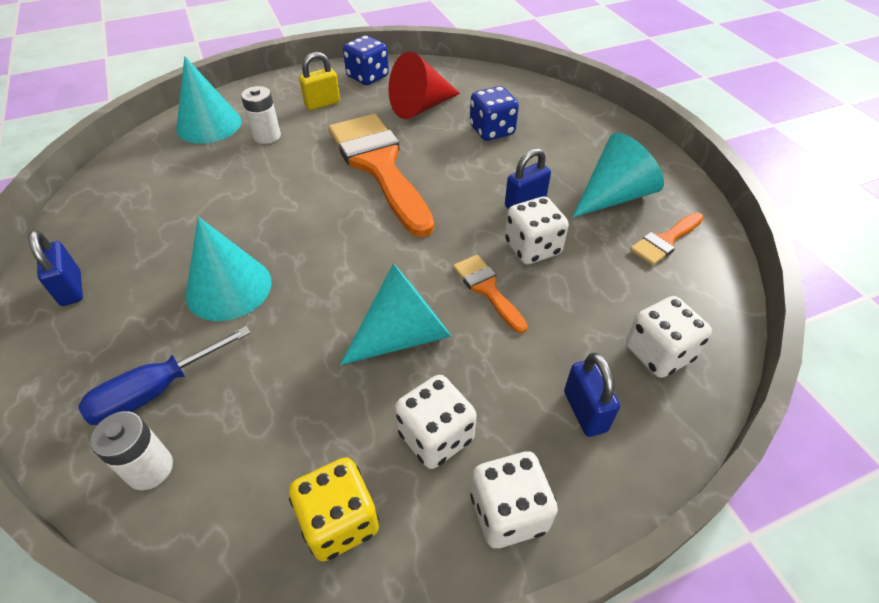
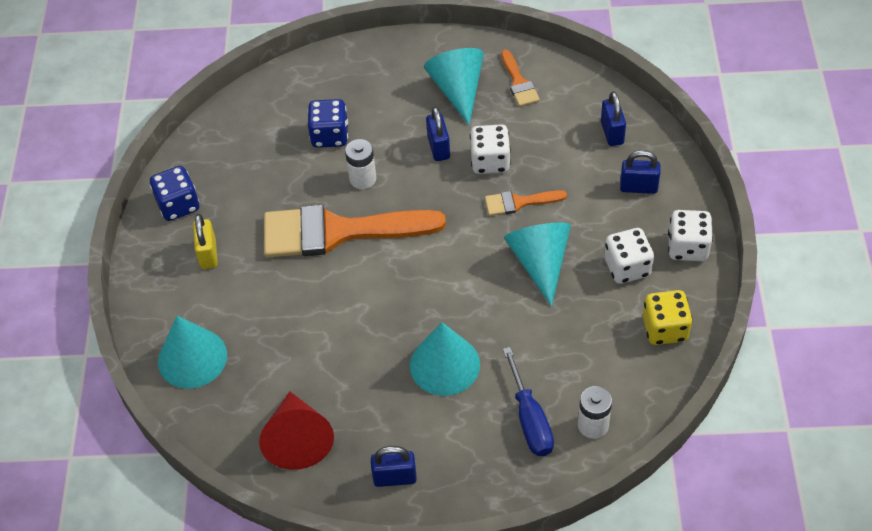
camera: 65 degrees left, 5 degrees up
(267, 136) = (241, 310): white battery -> white battery (363, 179)
(420, 107) = (261, 176): red cone -> red cone (298, 439)
(658, 353) = (612, 133): white dice -> blue padlock

